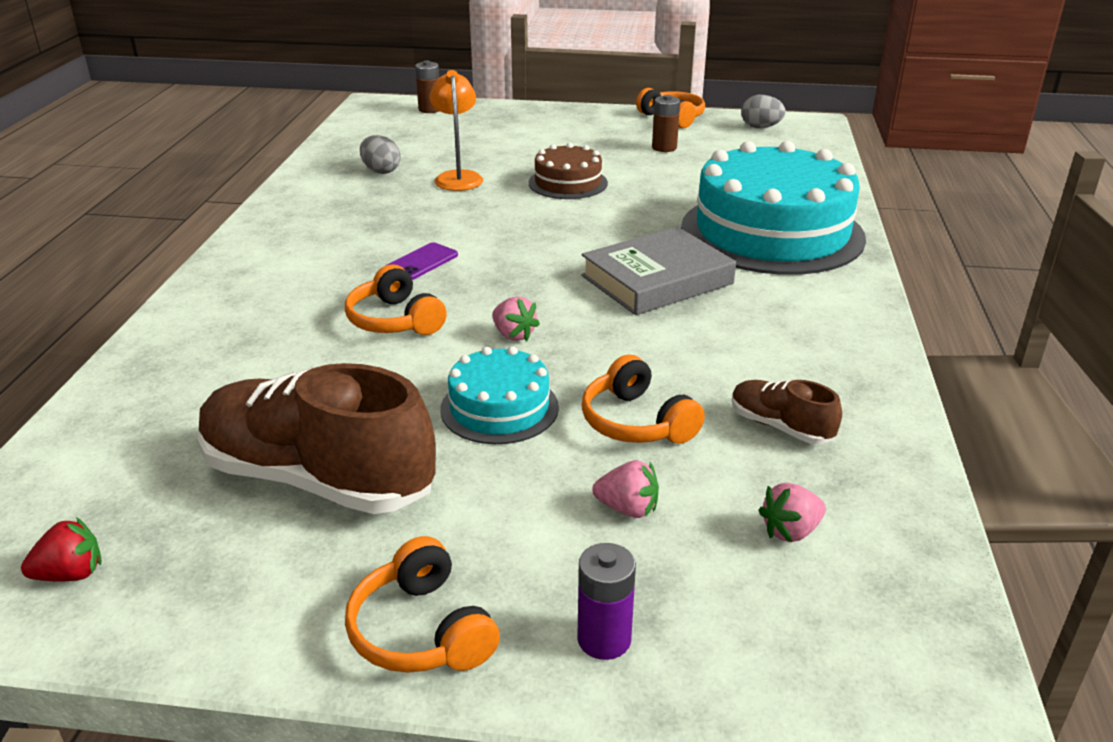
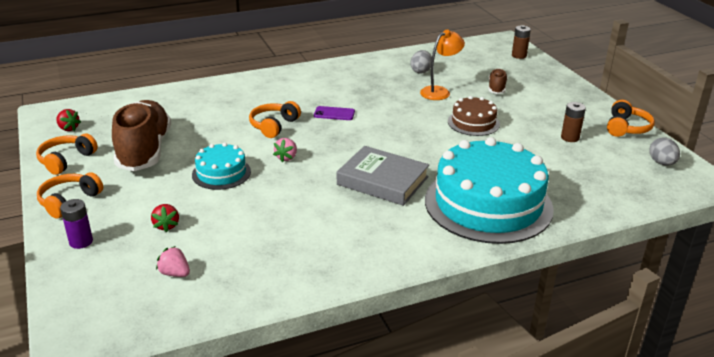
camera: 60 degrees right, 0 degrees up
(627, 509) = (166, 225): pink strawberry -> red strawberry
(636, 422) = (235, 210): orange headphones -> orange headphones (66, 160)
(780, 427) = (261, 253): brown shoe -> brown shoe (496, 88)

